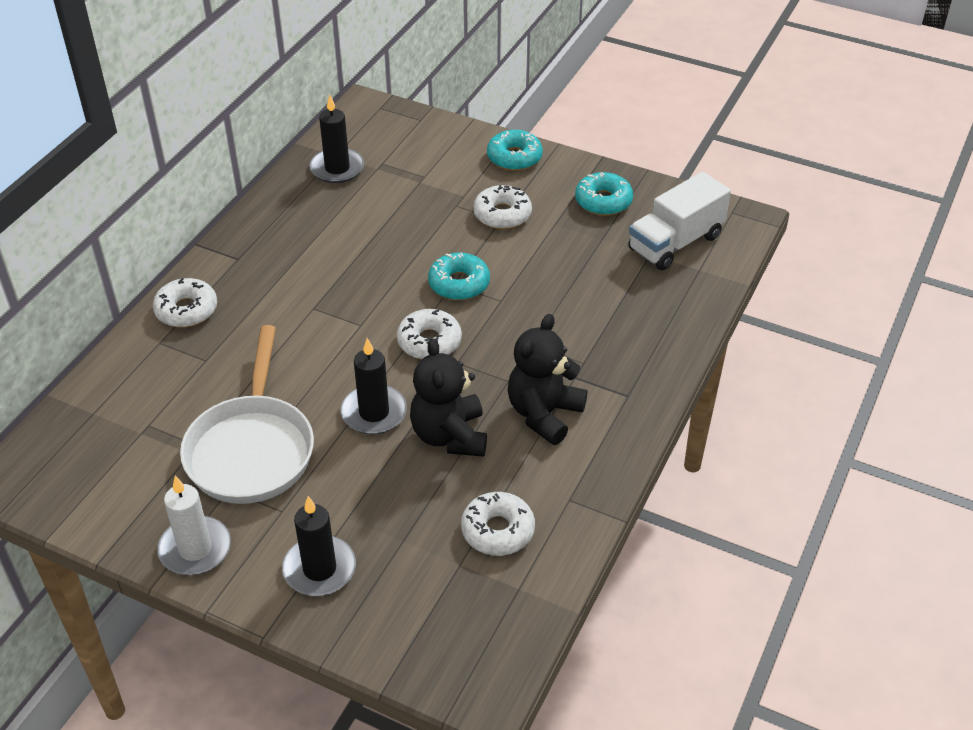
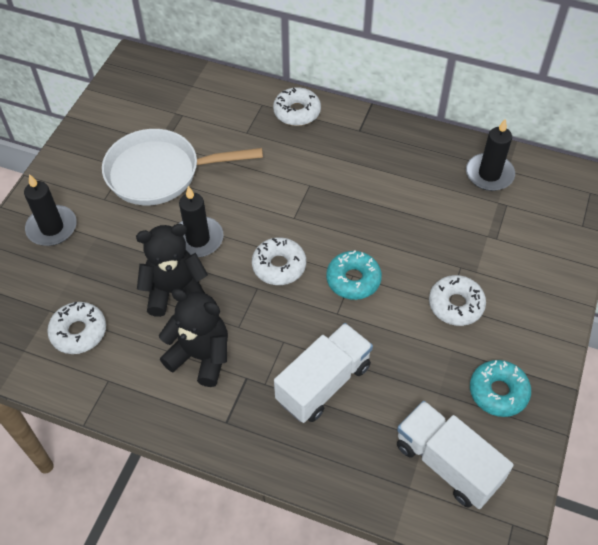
camera: 85 degrees right, 10 degrees up
(195, 549) = (74, 159): white candle -> none
(514, 157) = (547, 308): turquoise donut -> none
(586, 317) = (323, 383): none -> white truck

